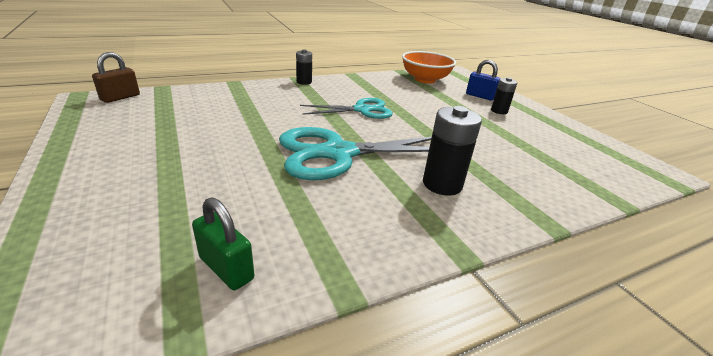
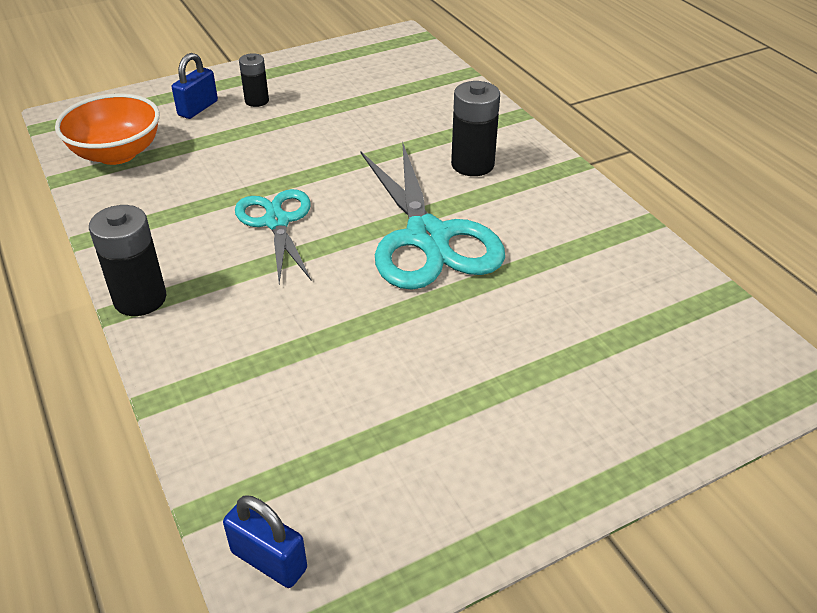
camera: 90 degrees left, 10 degrees up
(120, 97) = (269, 560): brown padlock -> blue padlock
(226, 268) = (655, 288): green padlock -> none
(304, 82) = (140, 299): black battery -> black battery, size x1.61

